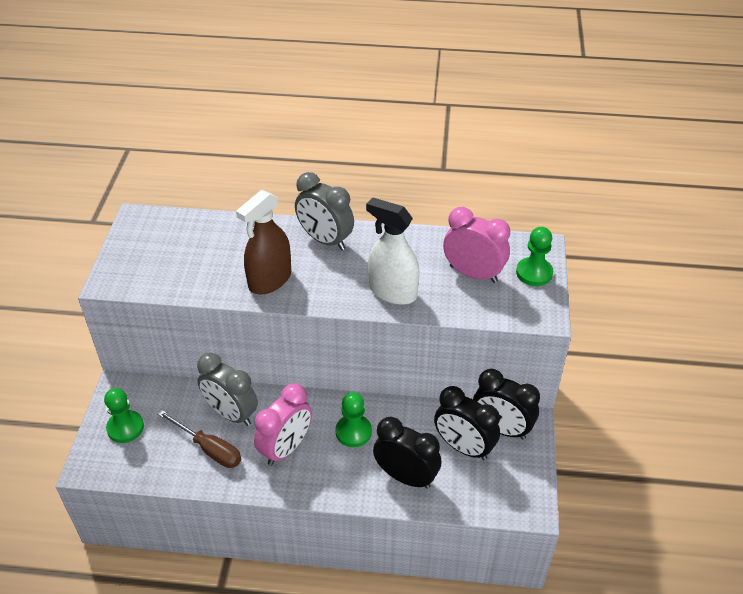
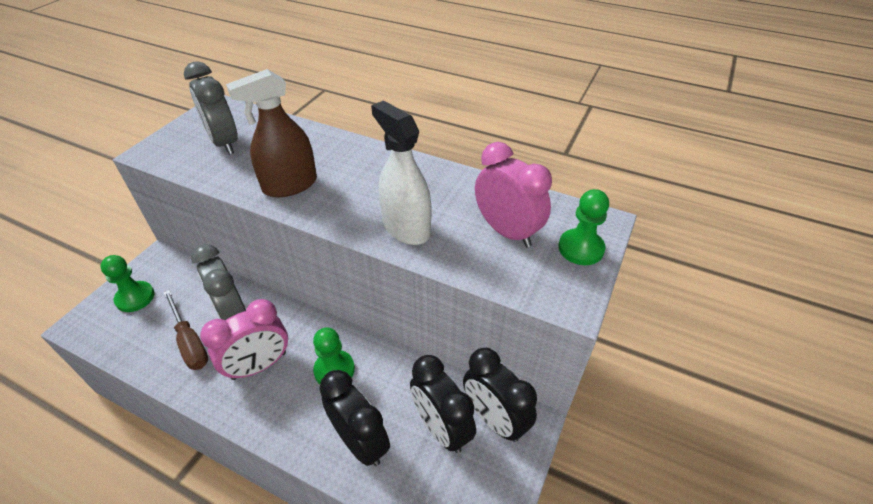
camera: 20 degrees right, 0 degrees up
(325, 240) = (369, 161): grey clock -> grey clock (224, 143)

